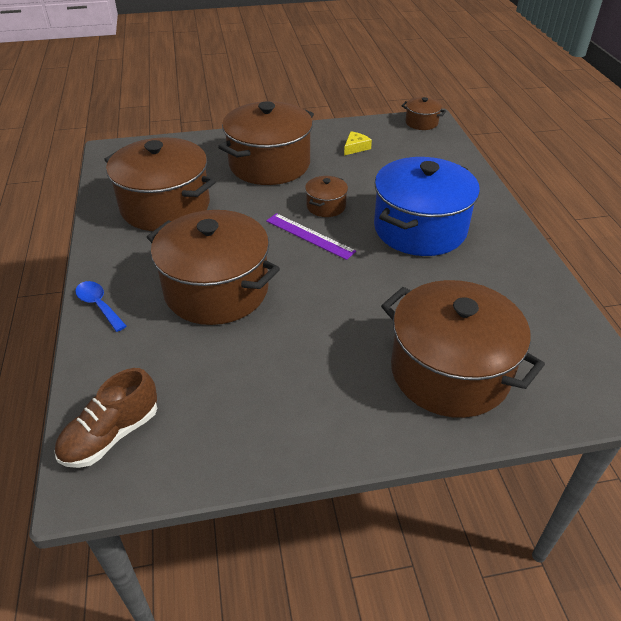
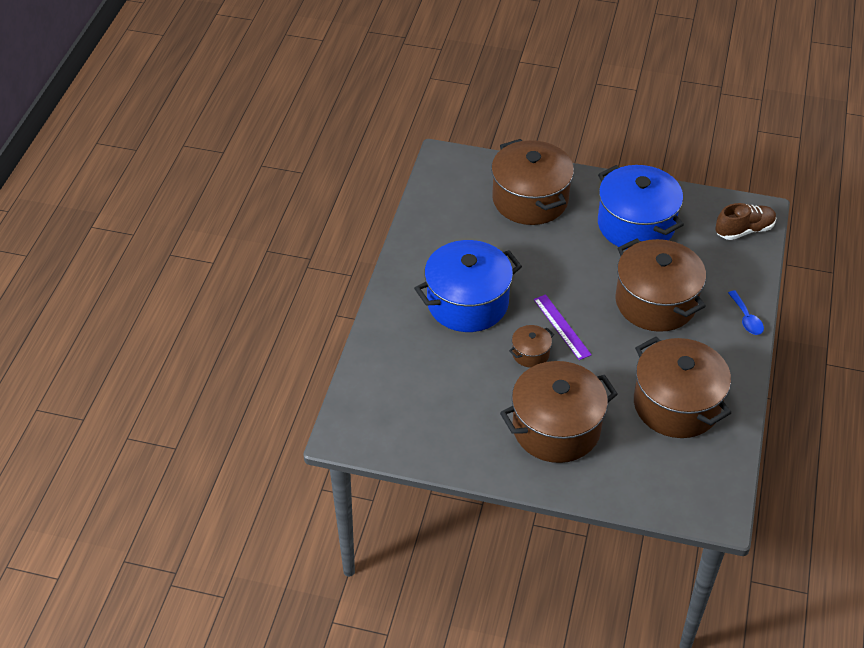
camera: 155 degrees left, 5 degrees up
(281, 385) = (636, 225): none -> blue pot
(355, 147) = (454, 422): yellow cheese -> none
(421, 122) = (354, 437): brown pot -> none

